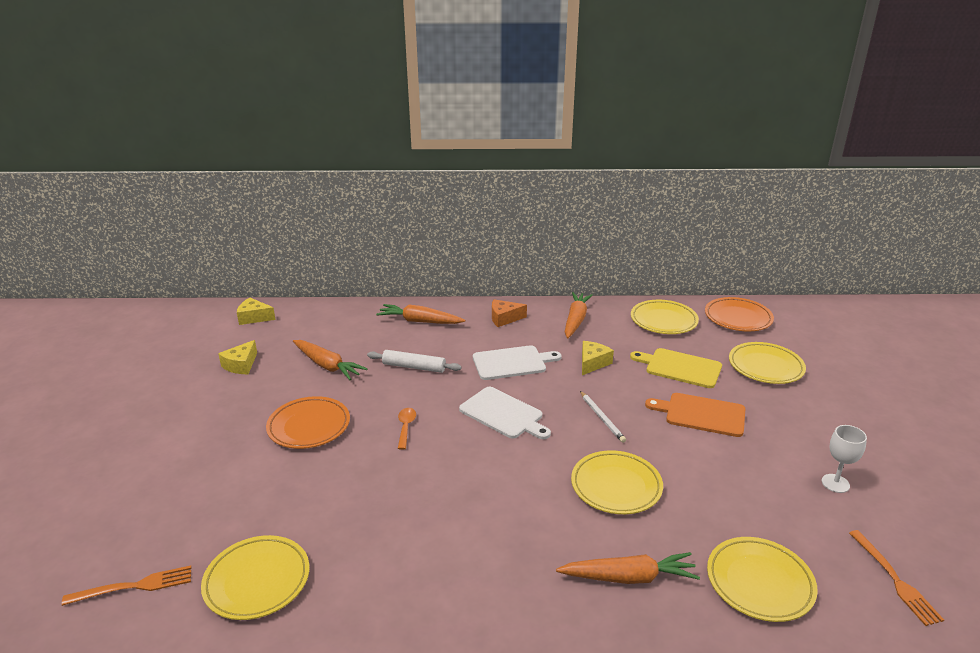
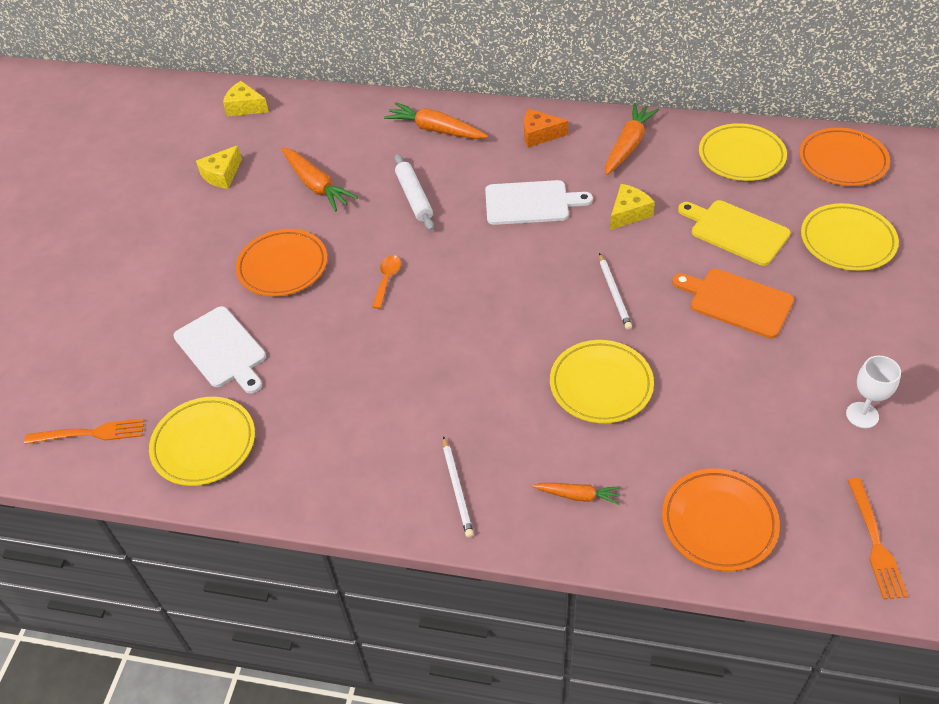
camera: 15 degrees right, 20 degrees up
(414, 367) = (414, 197): white rolling pin -> white rolling pin turned 45 degrees clockwise
(503, 414) = (501, 275): white cutting board -> white cutting board (222, 349)
(516, 587) = (457, 488): none -> white pencil
(629, 577) = (578, 495): orange carrot -> orange carrot, size x0.58
(759, 582) = (719, 522): yellow plate -> orange plate

